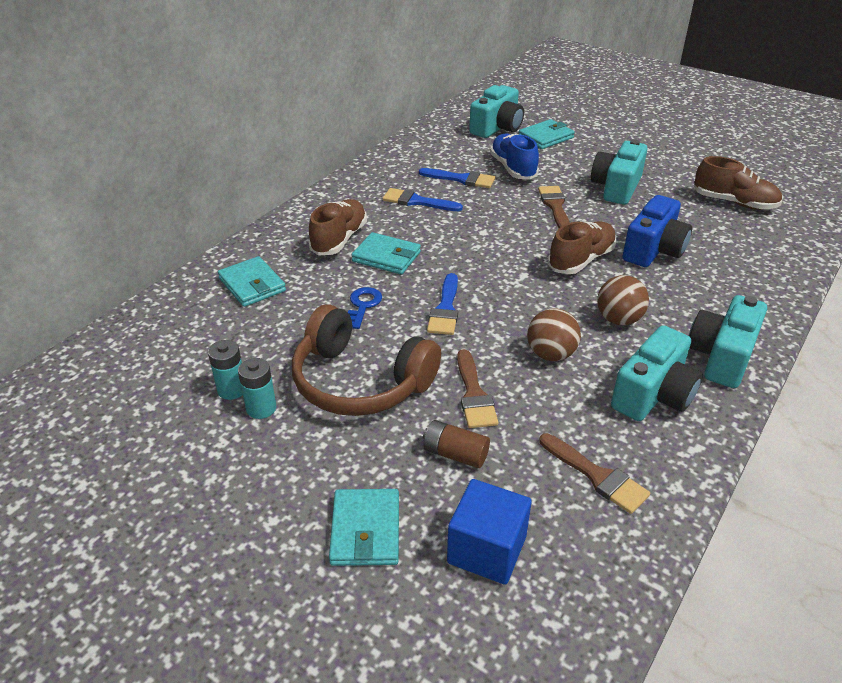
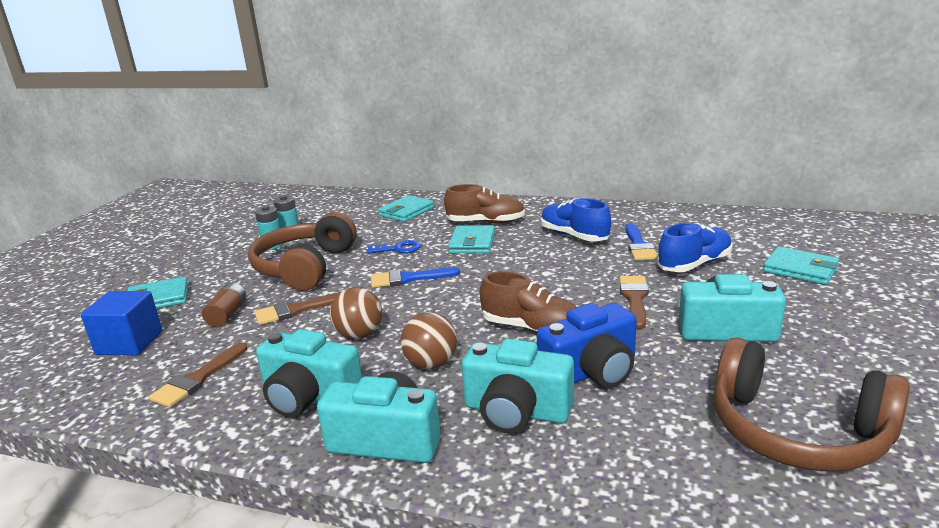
camera: 75 degrees right, 15 degrees down
(417, 201) = (574, 236): blue brush -> blue shoe
(497, 128) = (781, 241): turquoise camera -> turquoise camera (516, 411)
(555, 206) = (634, 299): brown brush -> brown brush turned 60 degrees counterclockwise
(653, 250) = (591, 372): blue camera -> blue camera turned 45 degrees counterclockwise
(734, 203) = (796, 431): brown shoe -> brown headphones

